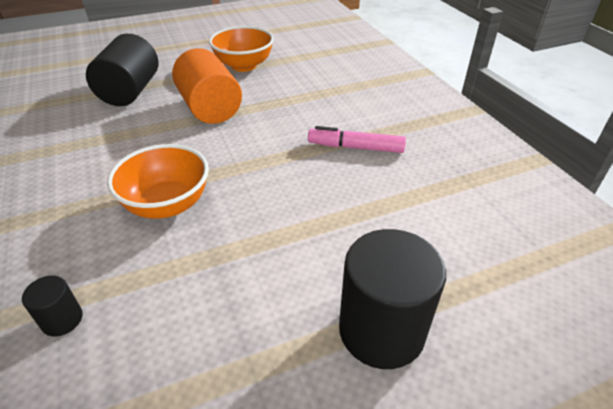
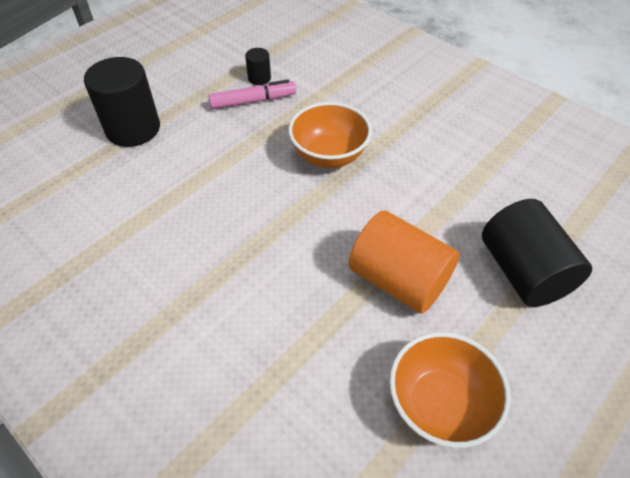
camera: 155 degrees right, 10 degrees up
(62, 319) = (321, 80): black cylinder -> black cylinder (259, 78)
(355, 147) = (192, 279): pink marker -> pink marker (253, 101)

